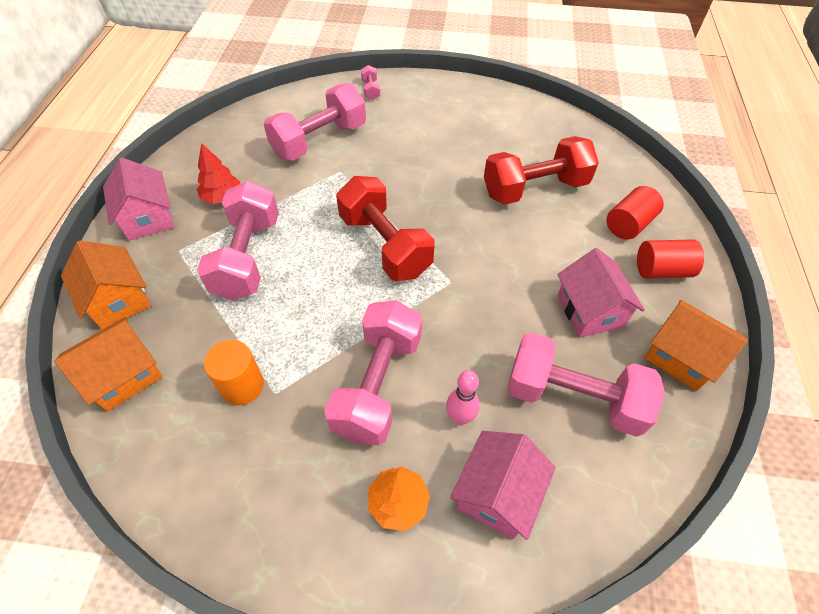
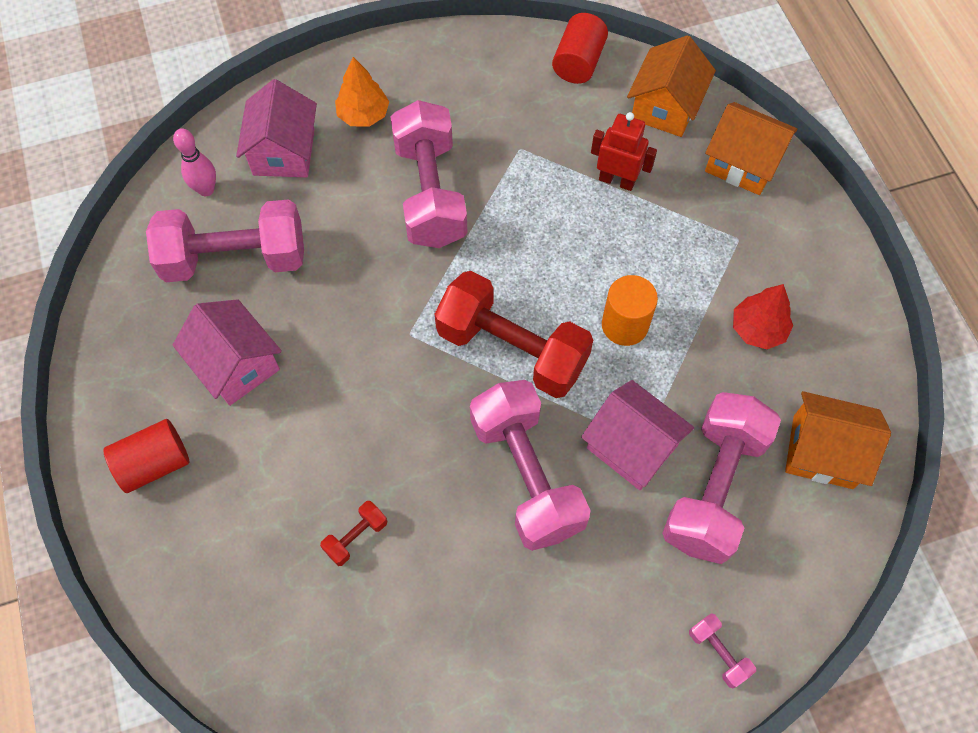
camera: 155 degrees right, 10 degrees up
(148, 218) = (813, 262): pink house -> pink house (632, 446)
(221, 328) = (617, 180): none -> red robot
(242, 386) = (554, 142): orange cylinder -> orange cylinder (624, 325)
(247, 257) = (657, 264): pink dumbbell -> pink dumbbell (526, 475)
(460, 417) = (339, 197): pink bowling pin -> pink bowling pin (206, 190)
(534, 188) = (356, 537): red dumbbell -> red dumbbell, size x0.41
(628, 224) = (207, 526): red cylinder -> red cylinder (578, 62)
(681, 356) = (126, 350): orange house -> orange house (823, 452)

